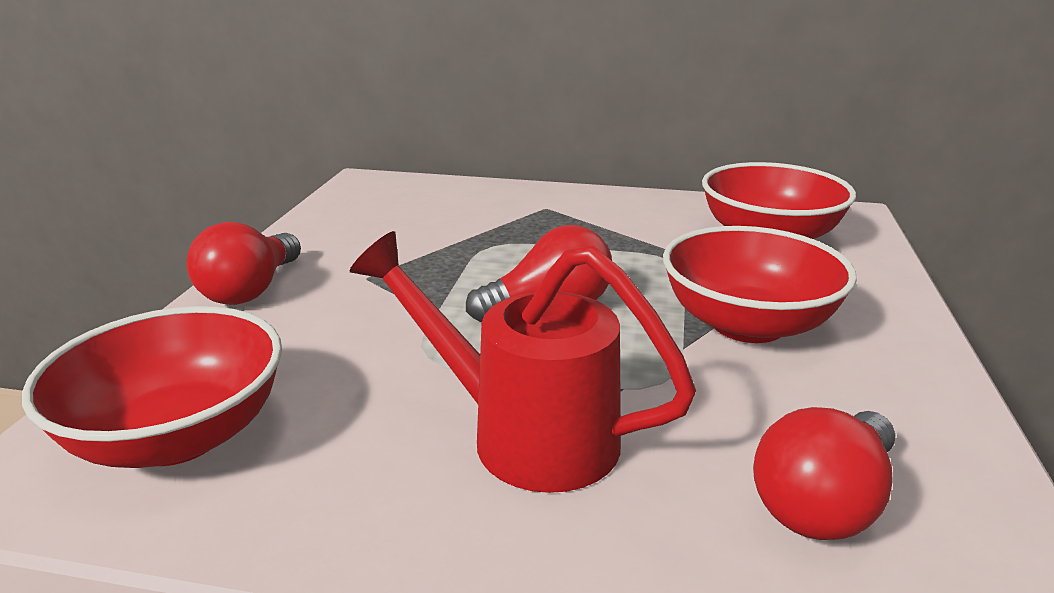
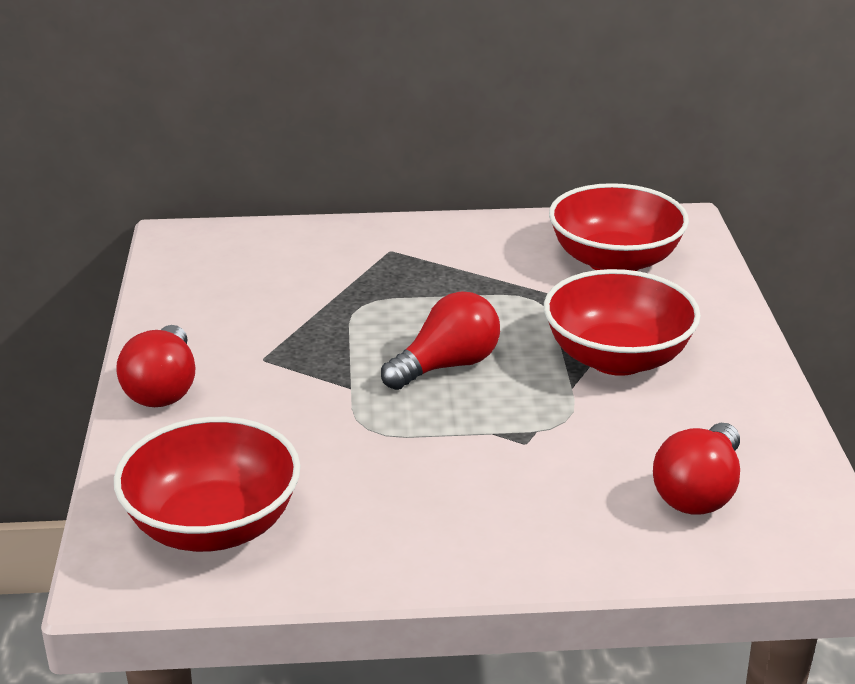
camera: 15 degrees left, 5 degrees up
(522, 434) = (477, 479): red watering can -> none

